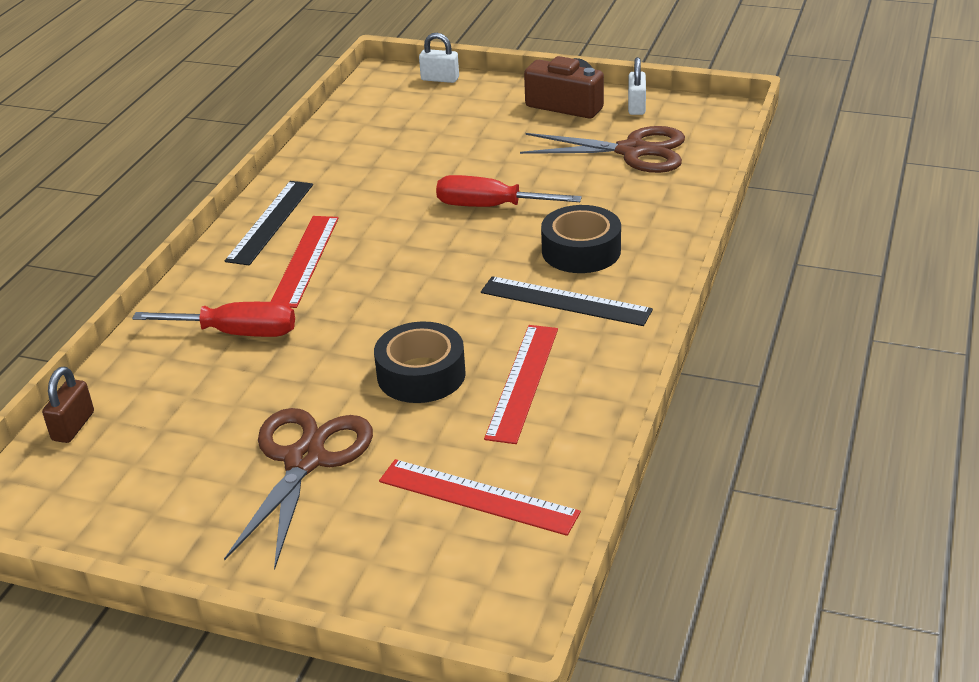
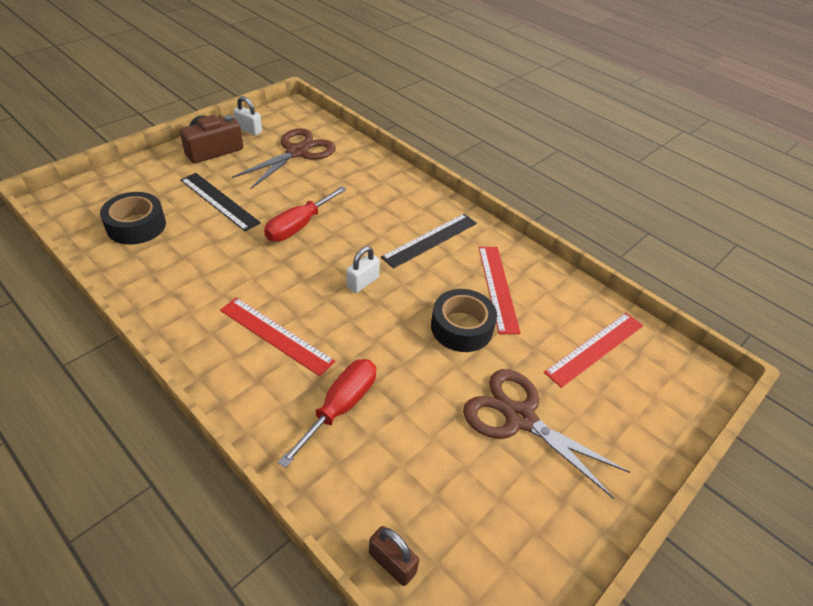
camera: 70 degrees left, 10 degrees up
(271, 222) = (200, 336): black ruler -> black ruler (219, 201)
(440, 79) = (102, 181): white padlock -> white padlock (362, 282)
(523, 382) = (498, 288): red ruler -> red ruler turned 45 degrees clockwise
(581, 251) = (384, 213): black tape -> black tape (136, 226)

